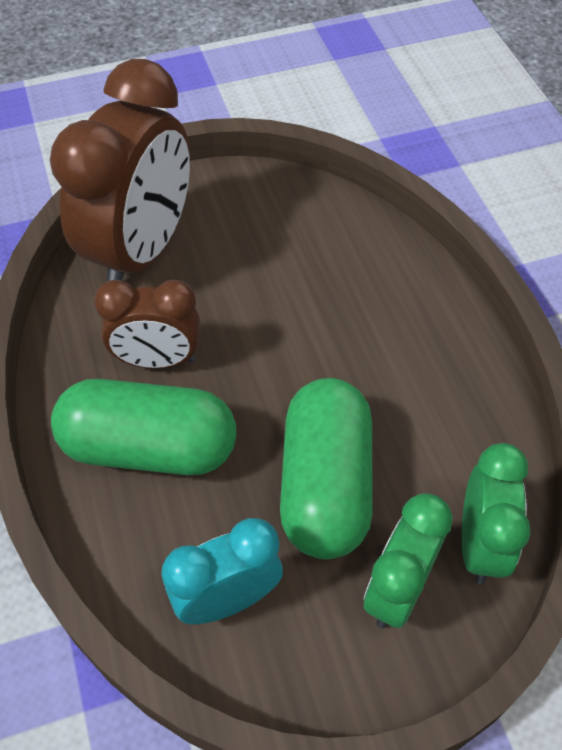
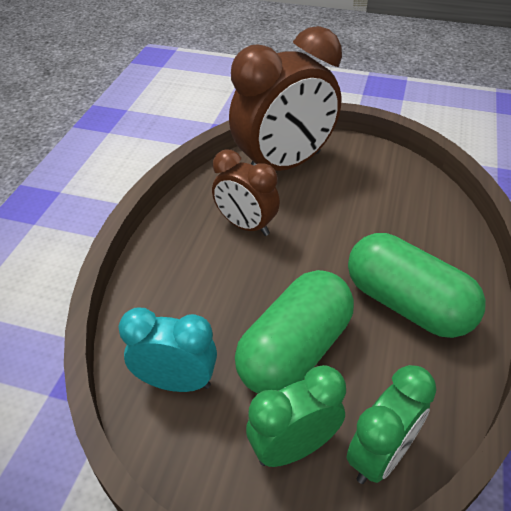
camera: 35 degrees right, 10 degrees down
(149, 448) = (202, 270): green capsule -> green capsule (407, 304)

